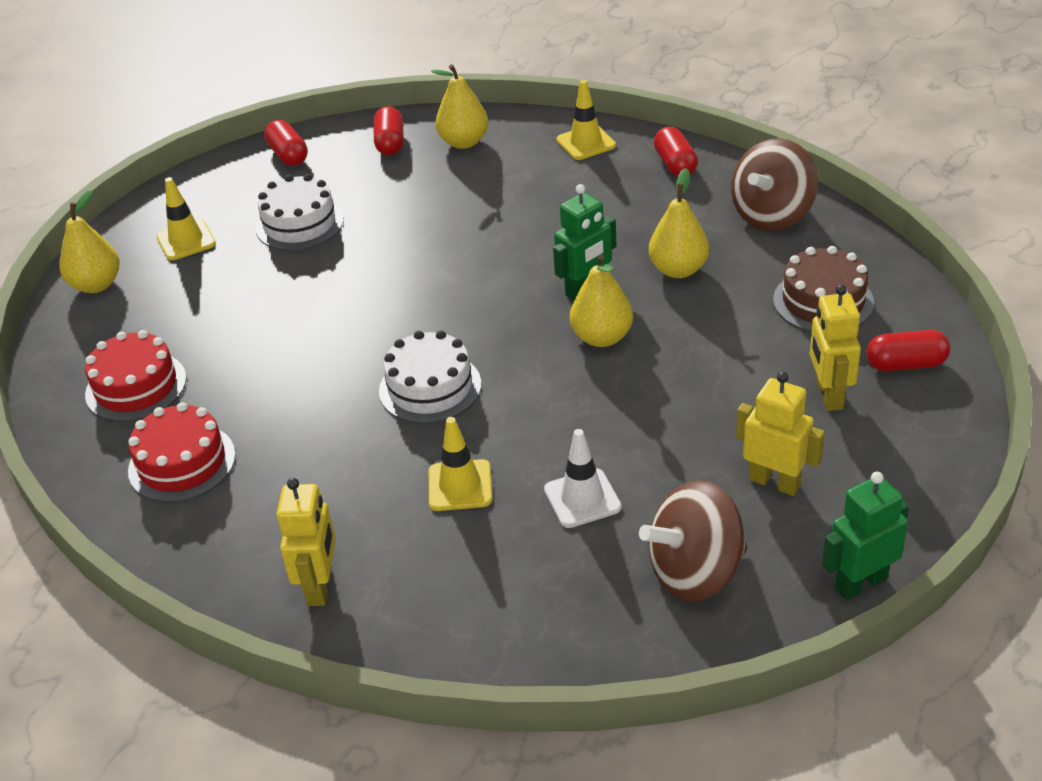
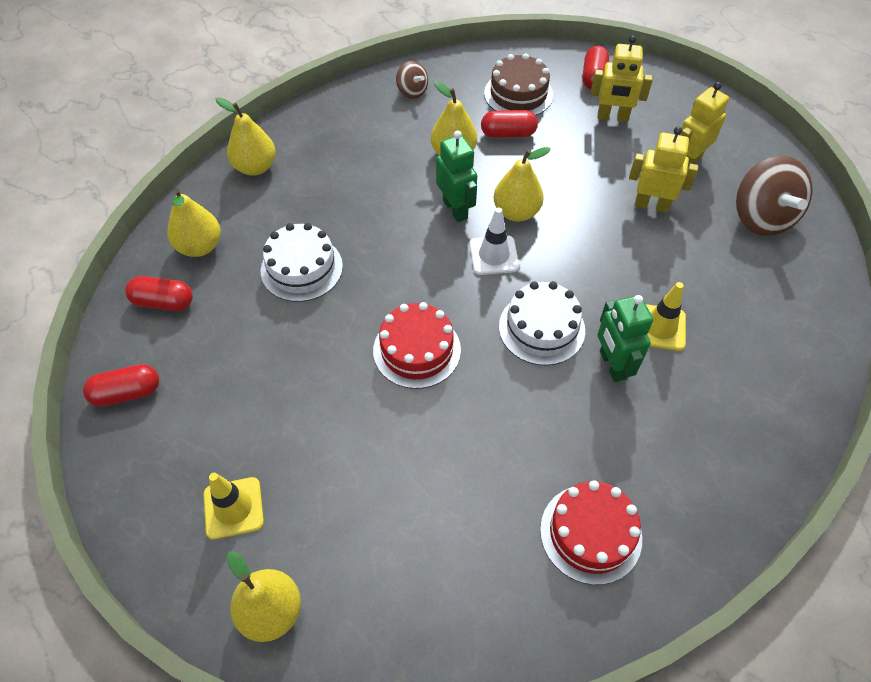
camera: 80 degrees left, 15 degrees up
(136, 386) = (466, 572): red cake -> red cake (417, 350)
(299, 223) = (259, 396): white cake -> white cake (301, 268)
(320, 586) = (755, 435): yellow robot -> yellow robot (651, 205)
(582, 498) = (686, 259): white traffic cone -> white traffic cone (494, 255)
(586, 143) = (255, 167): yellow traffic cone -> yellow pear
(675, 165) = (319, 124): red capsule -> red capsule (508, 134)
(772, 215) = (412, 91): brown spinning top -> brown spinning top, size x0.52
(860, 583) = (777, 149): green robot -> green robot (612, 365)

